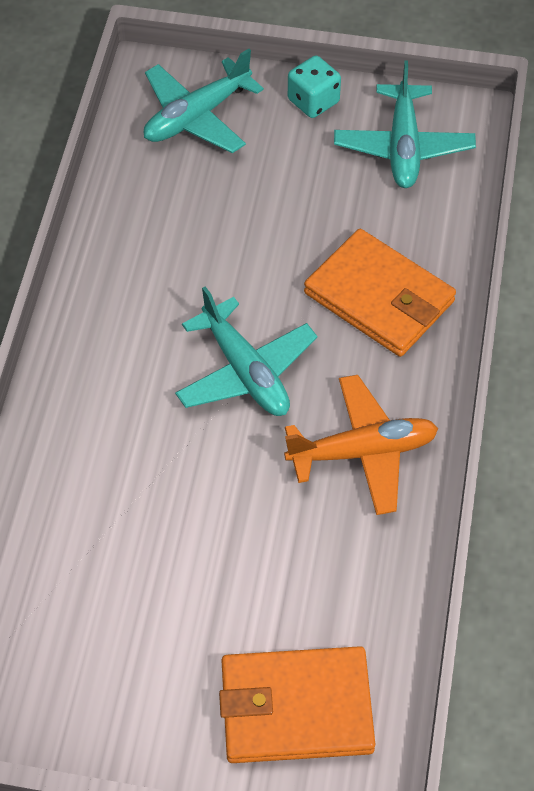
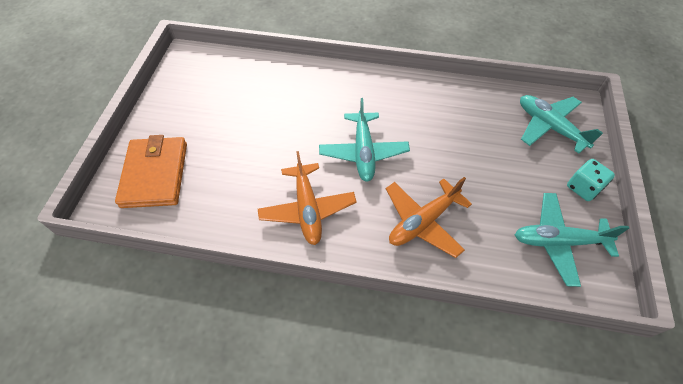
camera: 90 degrees right, 0 degrees up
(245, 371) = (363, 152): turquoise plane -> turquoise plane turned 60 degrees counterclockwise
(379, 297) = (423, 222): orange wallet -> orange plane

